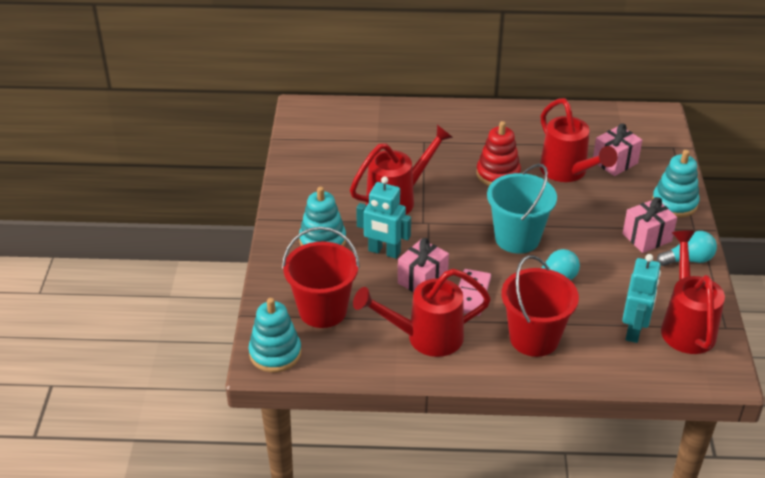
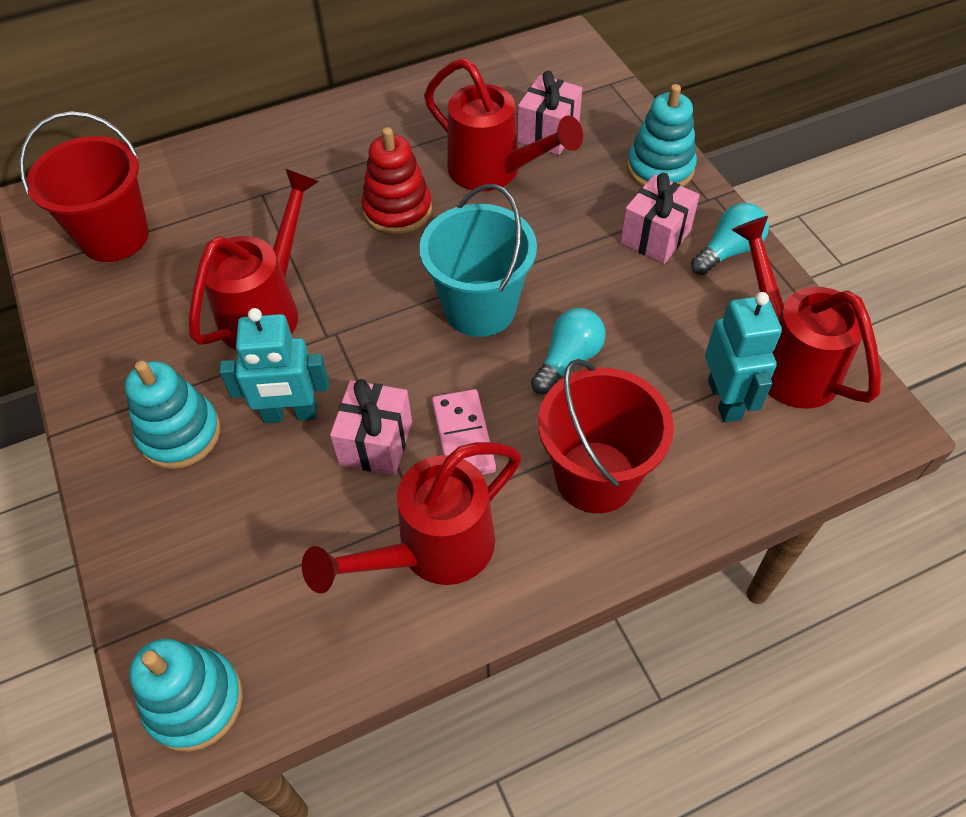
camera: 25 degrees left, 15 degrees up
(323, 310) = (239, 572): red bucket -> red bucket (115, 237)

